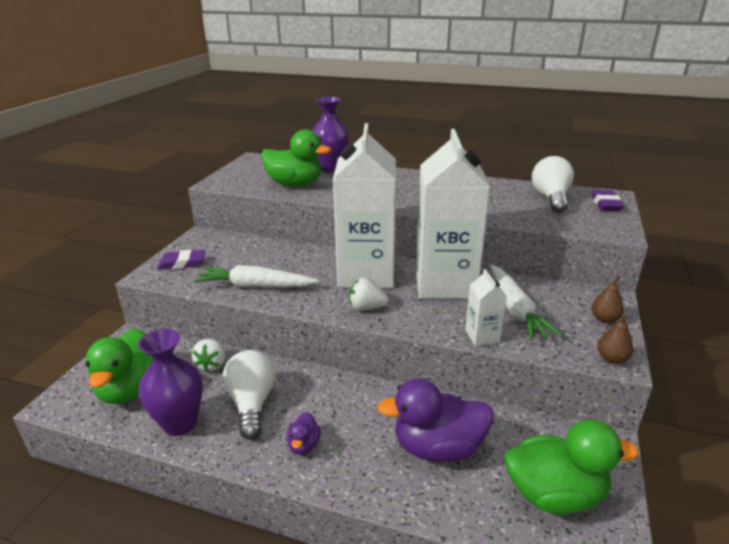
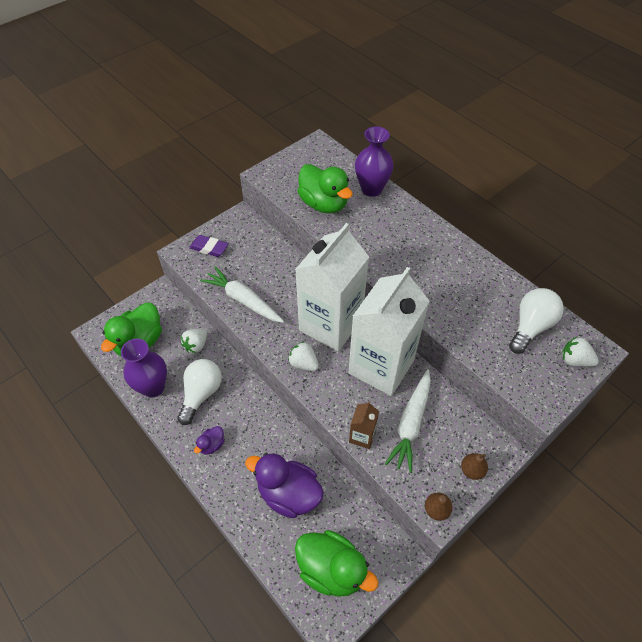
camera: 30 degrees right, 25 degrees up
(482, 336) = (362, 436): white carton -> brown carton
(606, 204) = (574, 360): purple eraser -> white strawberry

